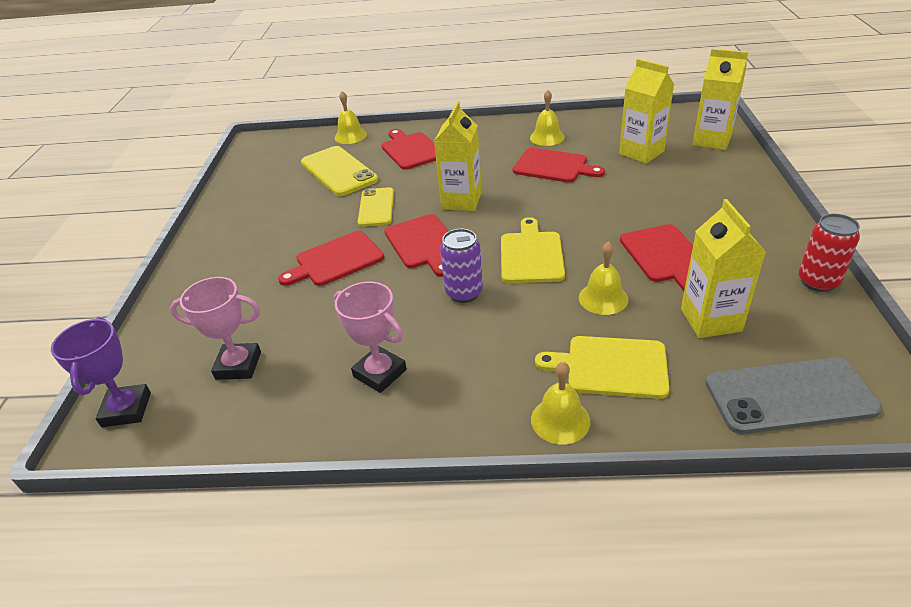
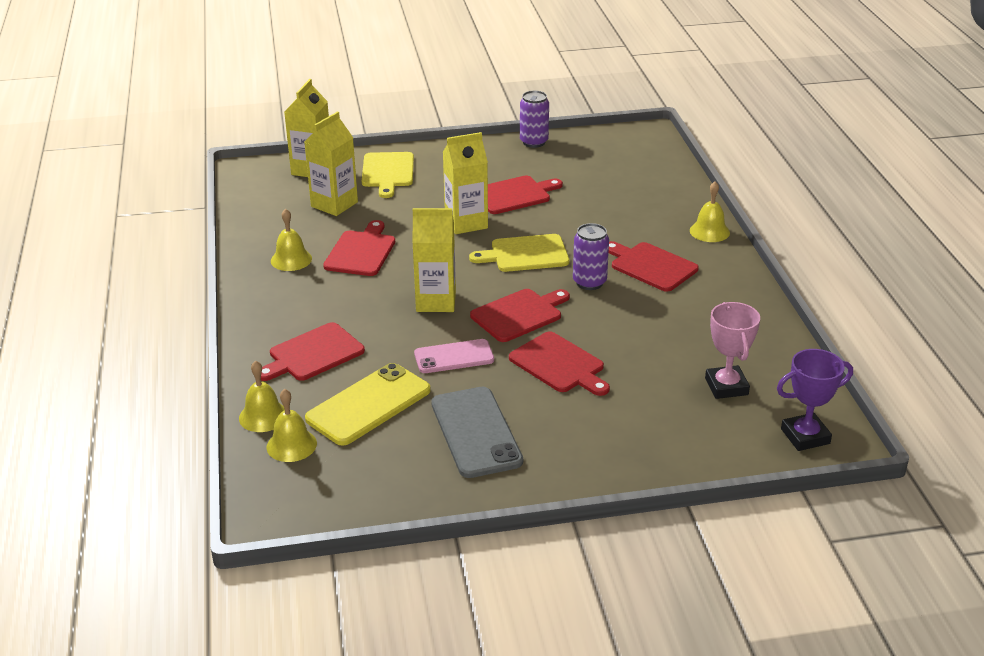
camera: 105 degrees left, 5 degrees down
(376, 207) = (454, 357): yellow phone -> pink phone
(380, 373) = (701, 309): pink trophy -> none
(484, 345) = (650, 266): none -> red cutting board
(603, 298) = (577, 219): yellow bell -> yellow bell (291, 445)
(611, 367) = (652, 215): yellow cutting board -> yellow cutting board (388, 172)
(710, 320) = (589, 180): yellow carton -> yellow carton (466, 223)
(789, 396) = (652, 159): grey phone -> grey phone (476, 432)
(818, 282) = (534, 142): red can -> purple can

